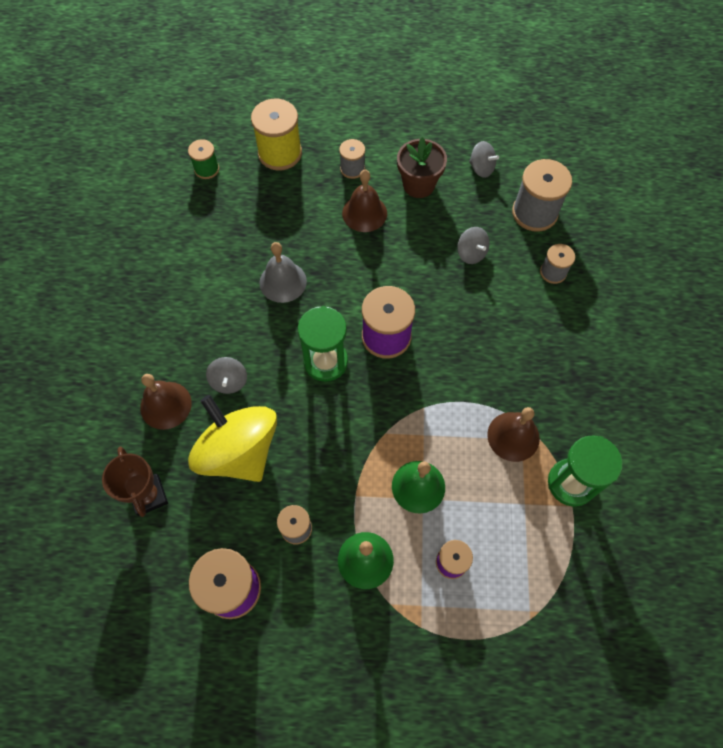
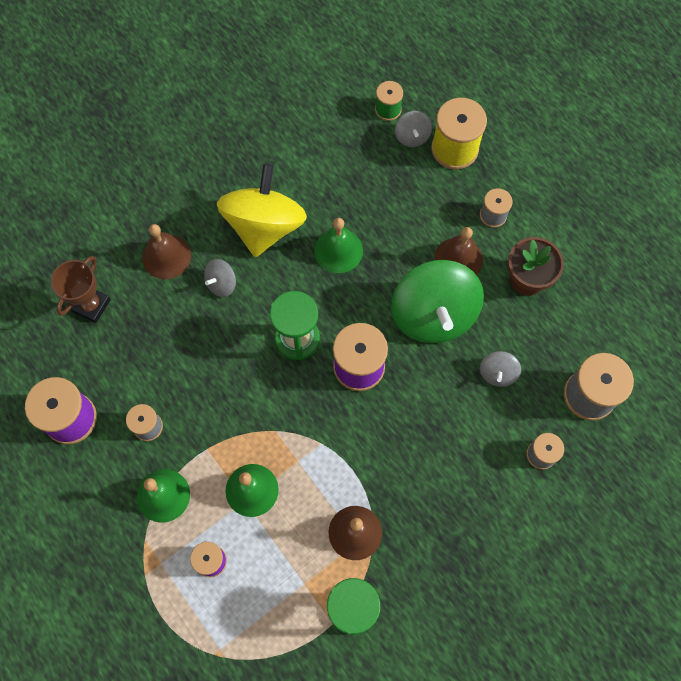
camera: 50 degrees right, 5 degrees up
(239, 451) = (173, 337): yellow spinning top -> yellow spinning top (264, 226)
(283, 282) = (338, 250): grey bell -> green bell
(391, 259) = (433, 314): none -> green spinning top
(481, 168) = (594, 317): grey spinning top -> grey spinning top (412, 136)

